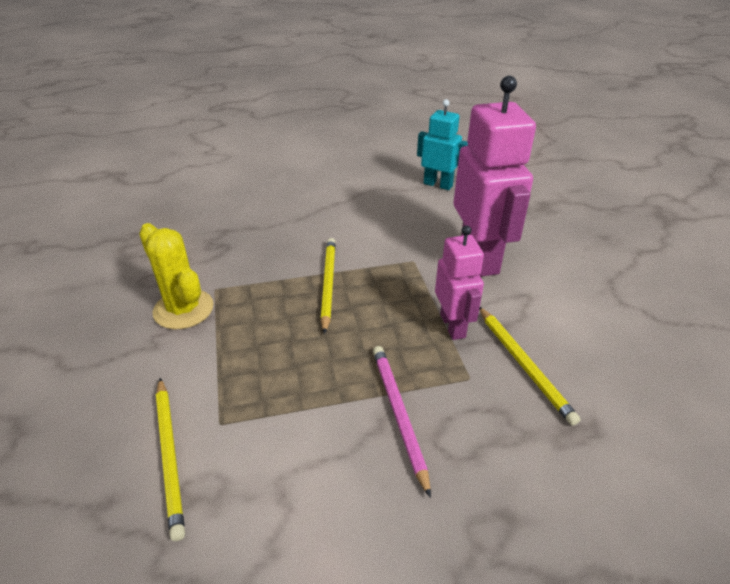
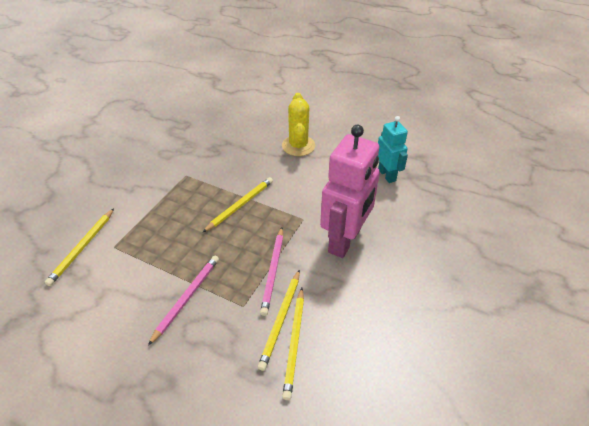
camera: 40 degrees right, 5 degrees up
(183, 309) = (161, 178): yellow cactus -> yellow cactus (298, 146)
(453, 326) = (273, 271): pink robot -> pink pencil
(565, 376) = (294, 343): none -> yellow pencil

